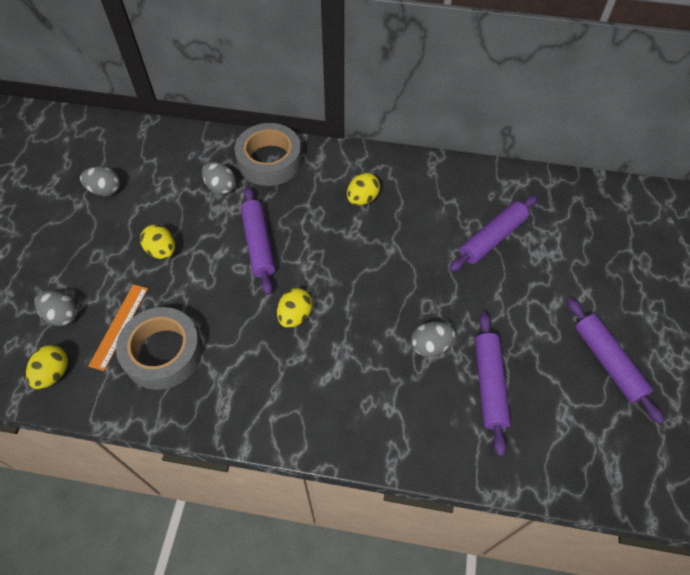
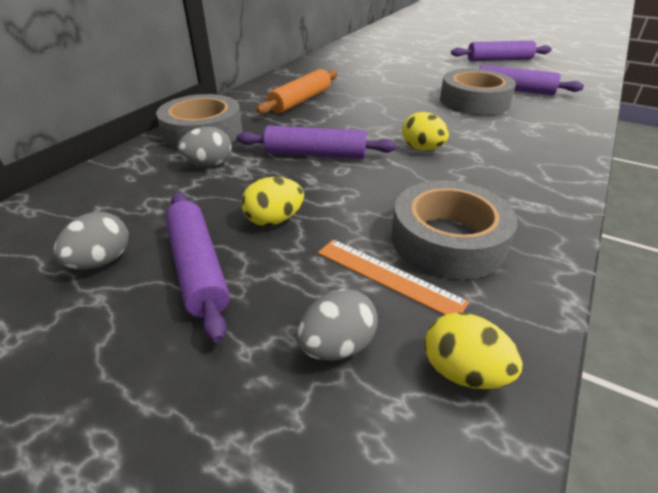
camera: 70 degrees left, 20 degrees down
(362, 199) = (300, 100): yellow egg -> orange rolling pin
(430, 345) = (474, 101): grey egg -> grey tape
(492, 238) = (380, 68): purple rolling pin -> purple rolling pin (197, 268)

